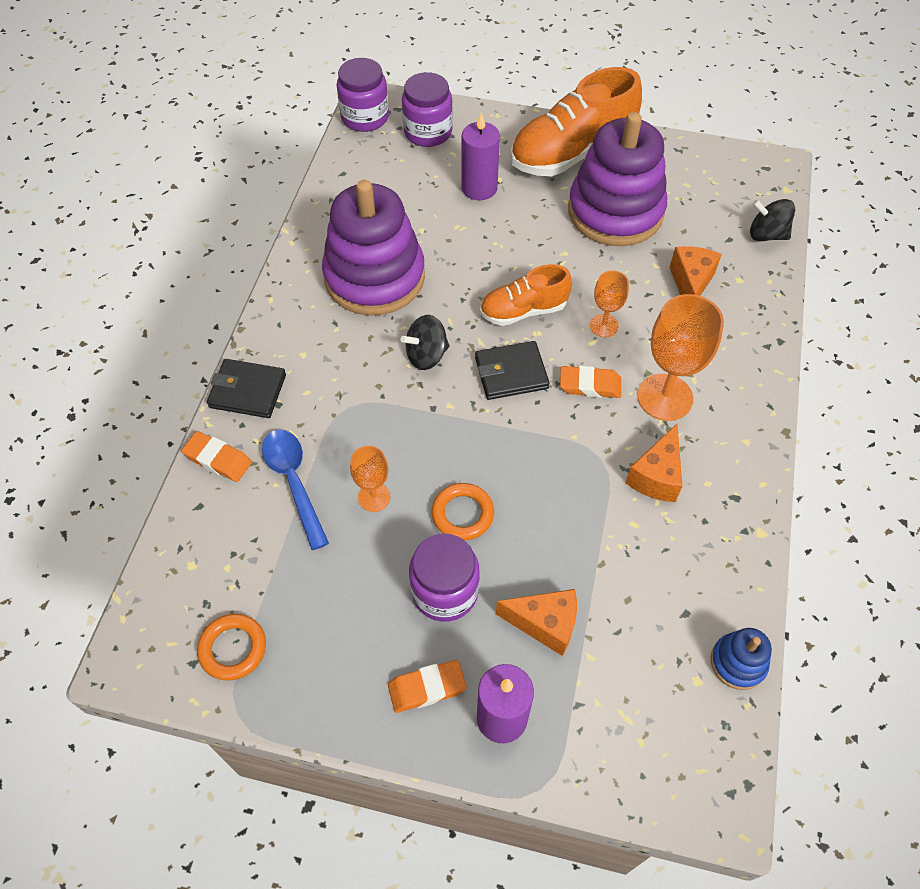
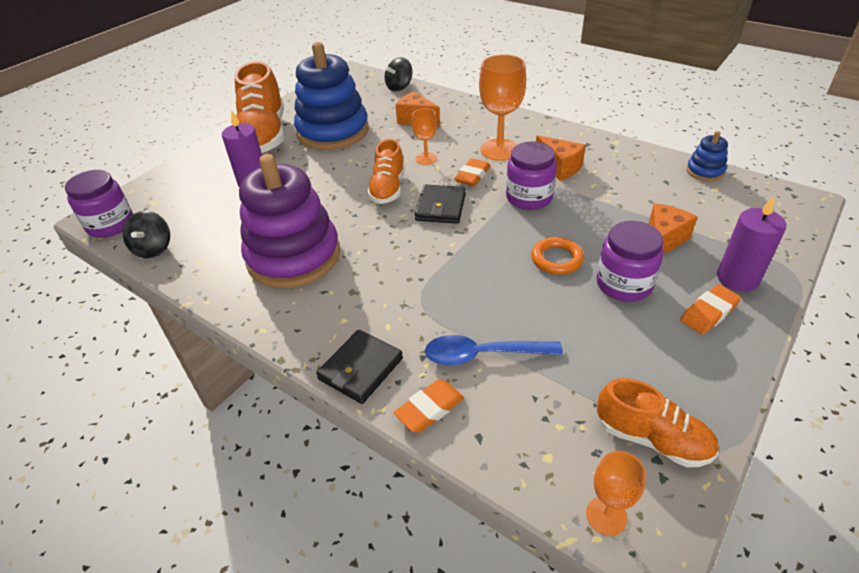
camera: 65 degrees left, 15 degrees down
(233, 648) = (652, 439): orange ring -> orange shoe
(374, 497) = (521, 305): orange goblet -> orange goblet (606, 516)
(426, 355) = (396, 245): black spinning top -> black spinning top (153, 249)
(427, 688) = (709, 313): orange eraser -> orange eraser turned 45 degrees clockwise
(428, 132) = (168, 194): purple jar -> purple jar (529, 197)
(615, 212) = (333, 132): purple stacking toy -> blue stacking toy

